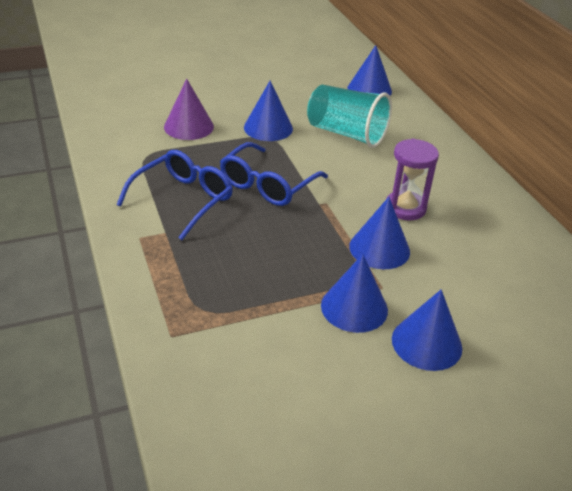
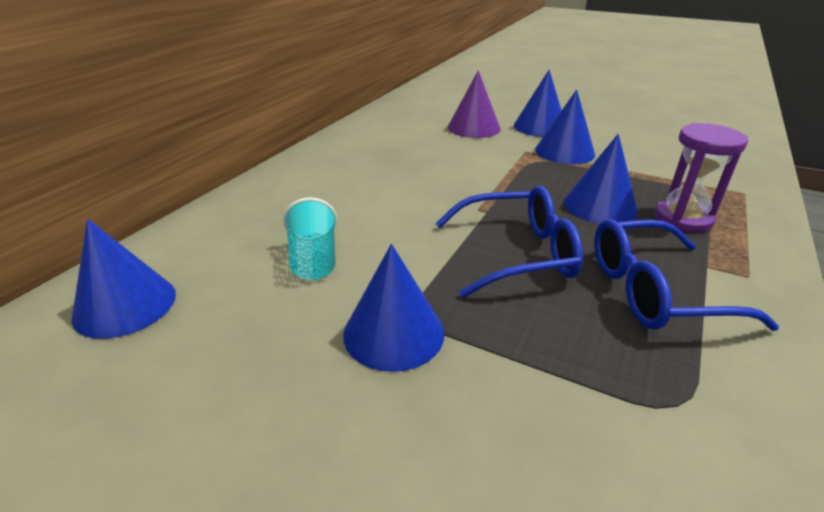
camera: 130 degrees left, 5 degrees down
(189, 126) = (531, 431): purple cone -> purple cone (474, 127)
(346, 134) = (314, 259): turquoise cup -> turquoise cup, size x0.60
(379, 248) = (489, 165): blue cone -> blue cone (600, 206)
(405, 208) = (413, 174): purple hourglass -> purple hourglass (682, 219)

